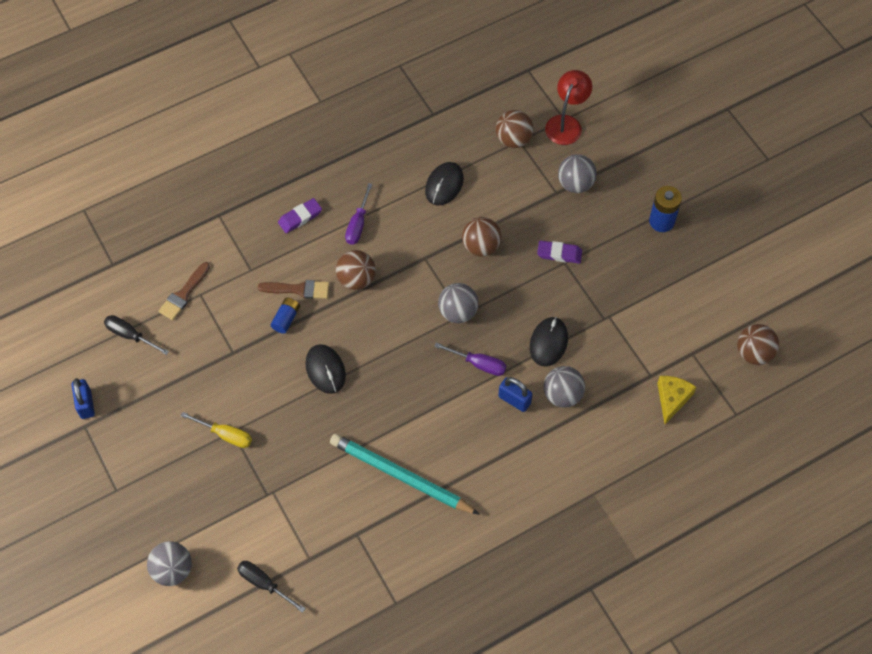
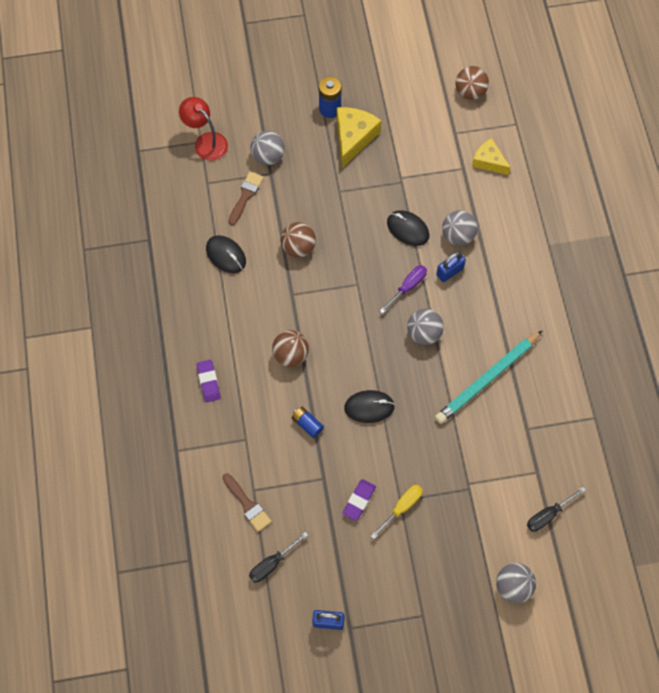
camera: 70 degrees left, 5 degrees up
(298, 289) = (282, 405): brown brush -> brown brush (246, 196)
(358, 224) = (236, 336): purple screwdriver -> none
(458, 312) = (354, 286): grey ball -> grey ball (424, 333)
(513, 139) = (204, 186): brown ball -> none
(559, 254) = (329, 192): purple eraser -> purple eraser (359, 500)
(636, 255) = (354, 138): none -> yellow cheese

